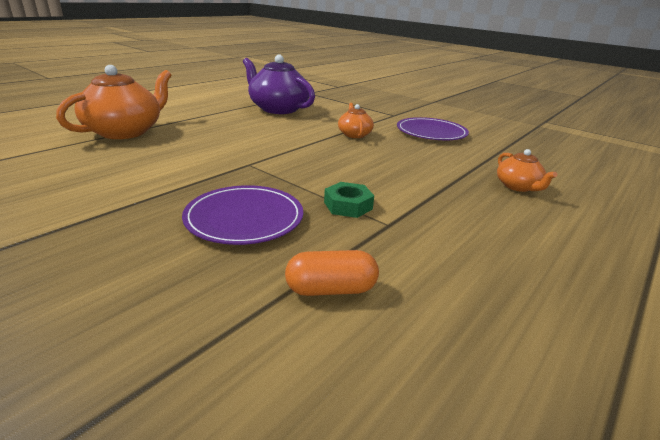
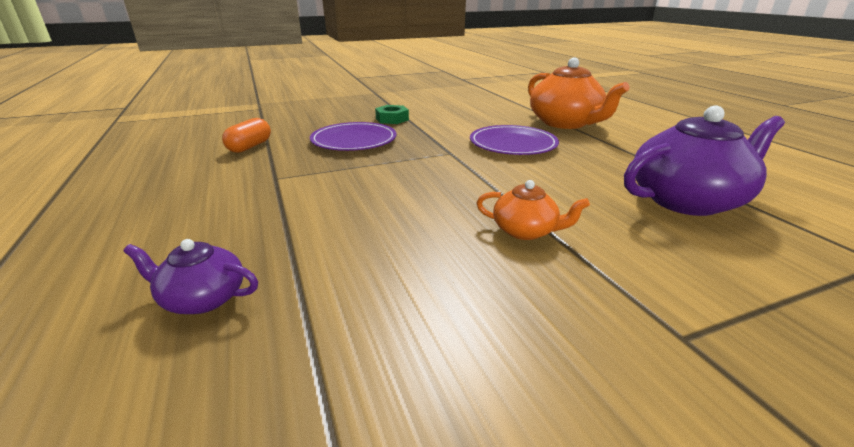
camera: 120 degrees right, 0 degrees up
(348, 205) = (324, 172): green nut -> green nut (392, 119)
(431, 132) = (513, 338): purple plate -> purple plate (513, 144)
(518, 186) = (202, 298): orange teapot -> purple teapot

